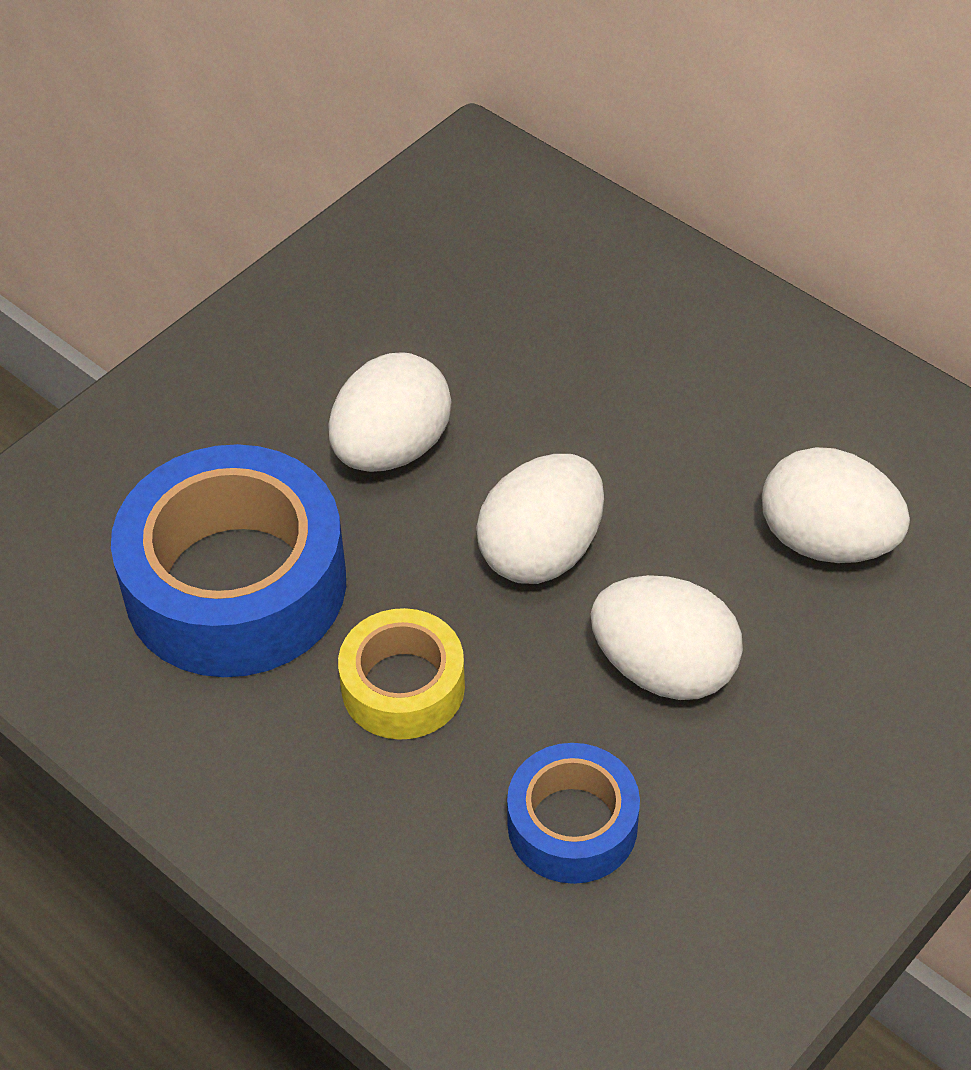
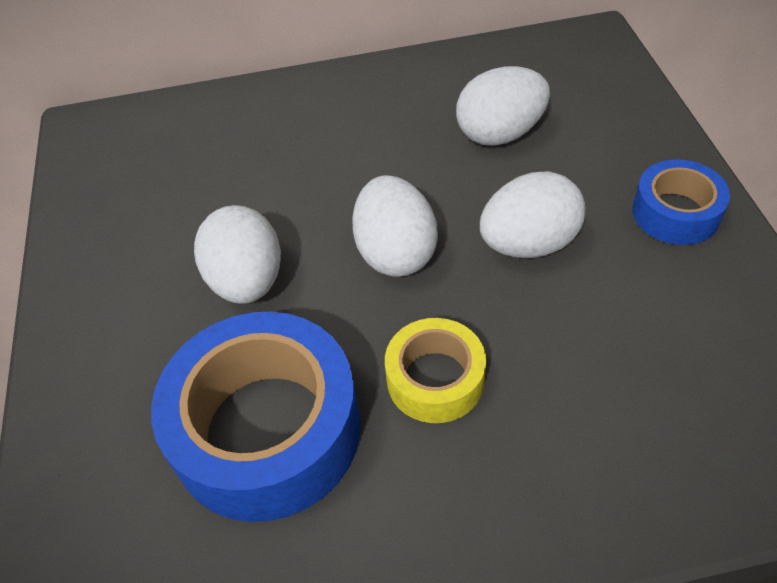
camera: 50 degrees left, 0 degrees up
(572, 825) = (610, 349): blue tape -> blue tape (675, 213)

